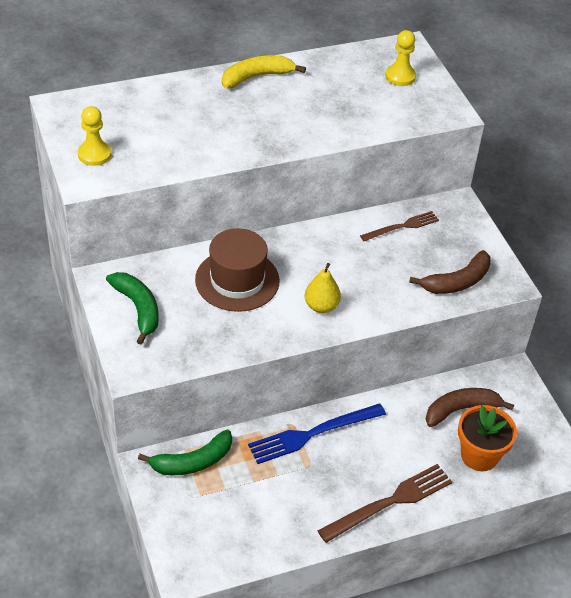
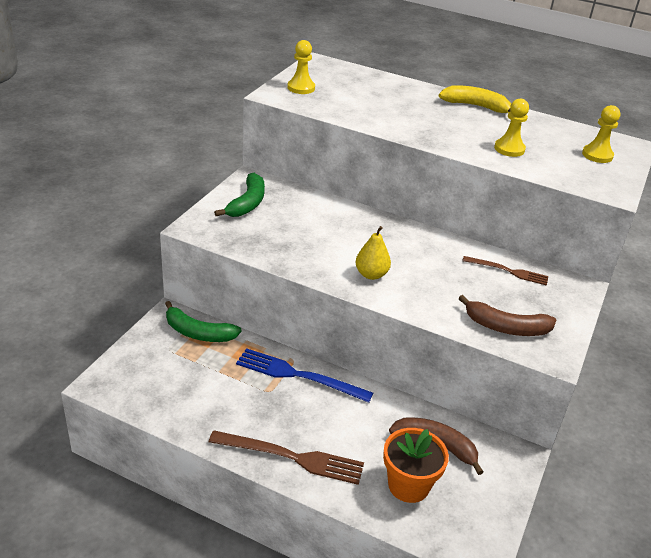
camera: 45 degrees right, 10 degrees down
(237, 280) = (334, 227): brown hat -> none
(339, 114) = (509, 149): none -> yellow pawn

